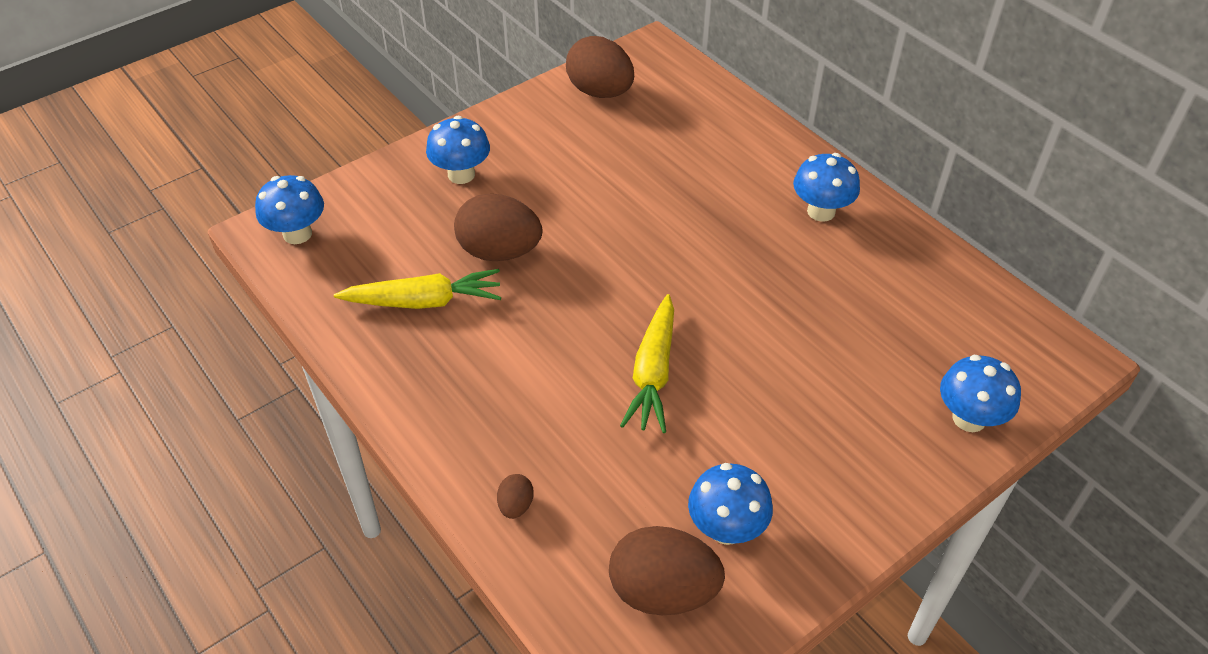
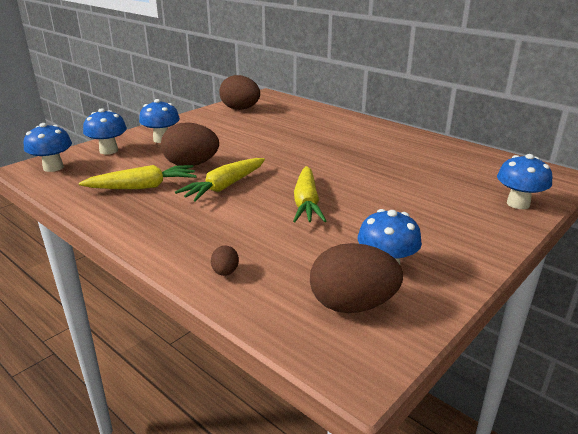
camera: 10 degrees left, 20 degrees down
(542, 316) = (225, 187): none -> yellow carrot
(821, 211) = (384, 137): blue mushroom -> blue mushroom (108, 151)

